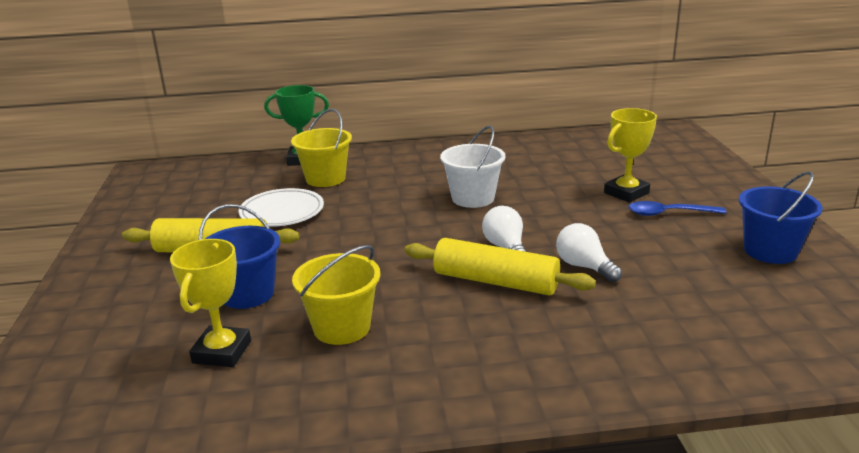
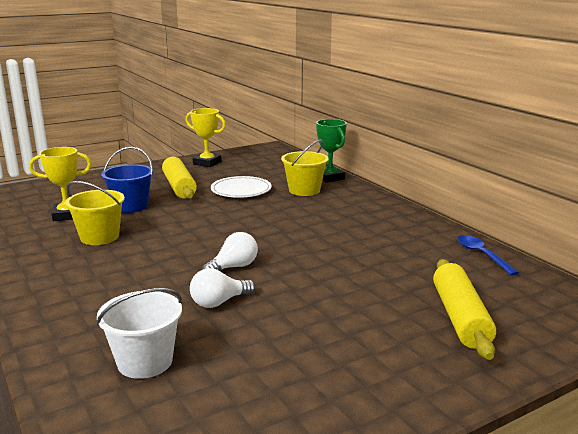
camera: 65 degrees right, 5 degrees down
(473, 198) = (314, 241): white bucket -> white bucket (145, 362)
(495, 281) = (177, 272): yellow rolling pin -> yellow rolling pin (460, 317)
(584, 267) = (219, 302): white light bulb -> white light bulb turned 150 degrees counterclockwise
(626, 193) = (389, 304): yellow trophy -> yellow trophy (207, 163)
(669, 213) = (359, 332): blue spoon -> blue spoon (481, 255)
(770, 251) = (311, 401): blue bucket -> none

